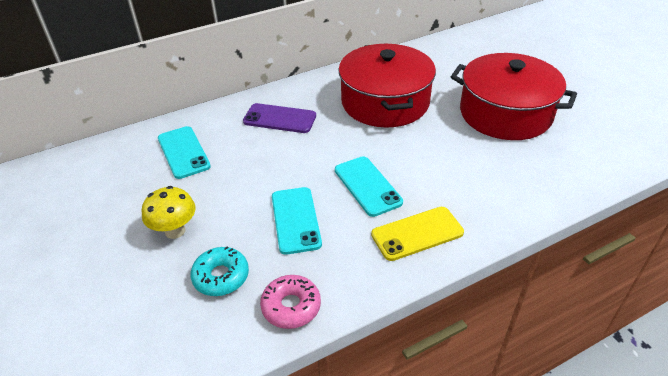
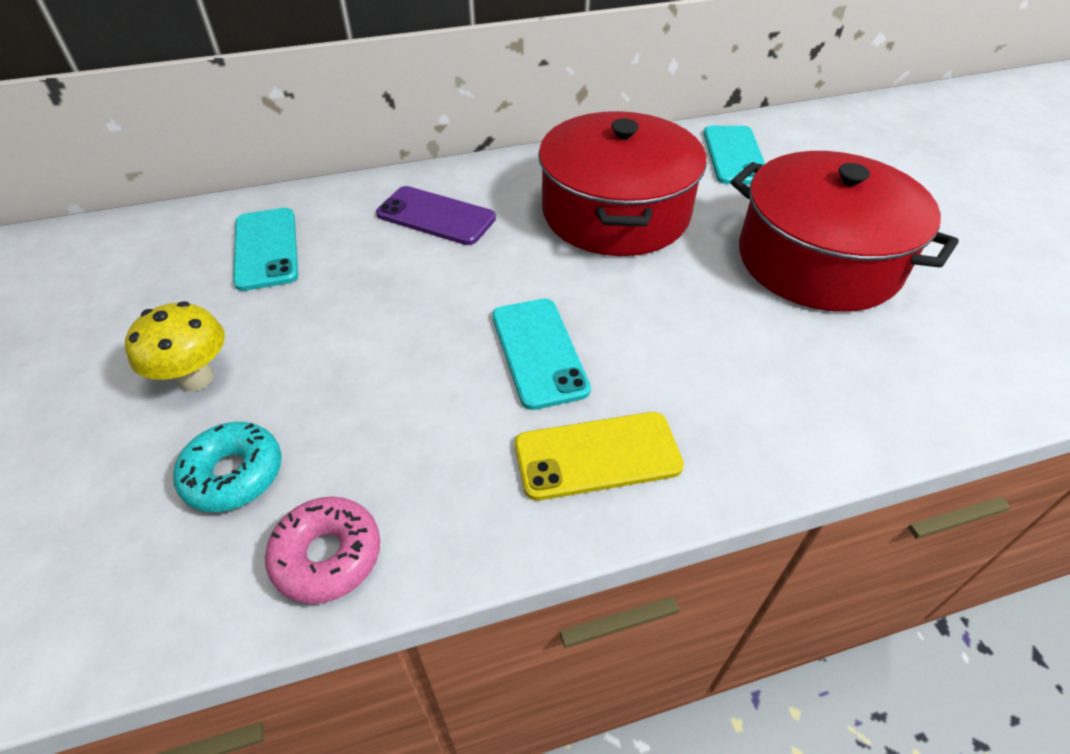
camera: 10 degrees right, 5 degrees up
(296, 220) = (396, 393): turquoise phone -> turquoise phone (734, 155)

